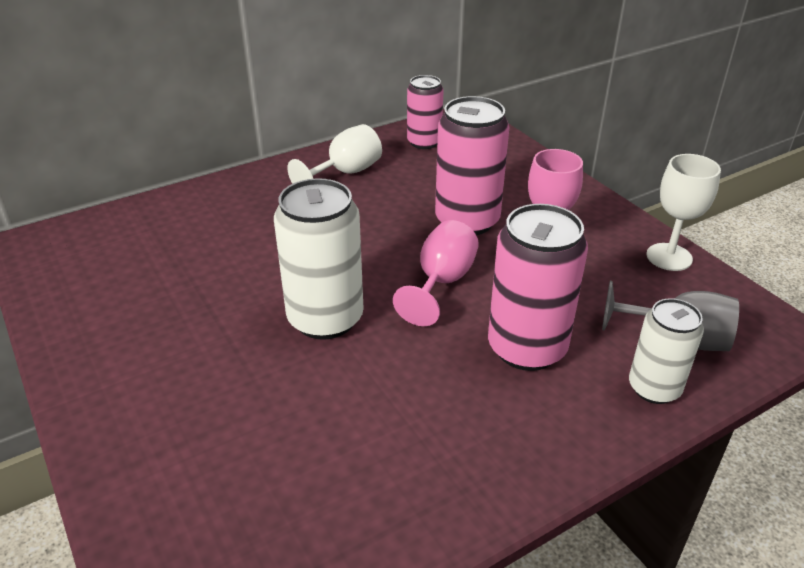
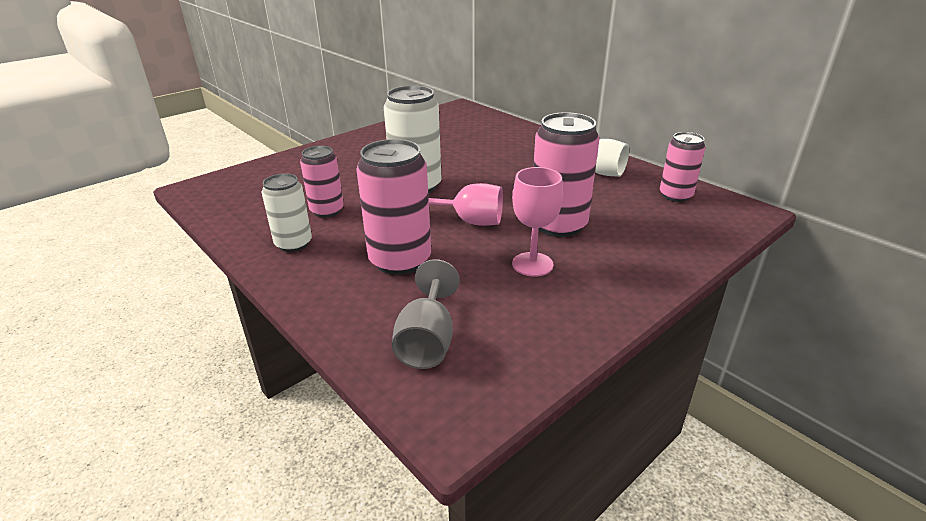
camera: 80 degrees right, 5 degrees down
(371, 420) = (327, 211): none -> pink can
(654, 388) = (360, 323): white can -> white can (293, 244)
(669, 257) = (561, 341): white goblet -> none

